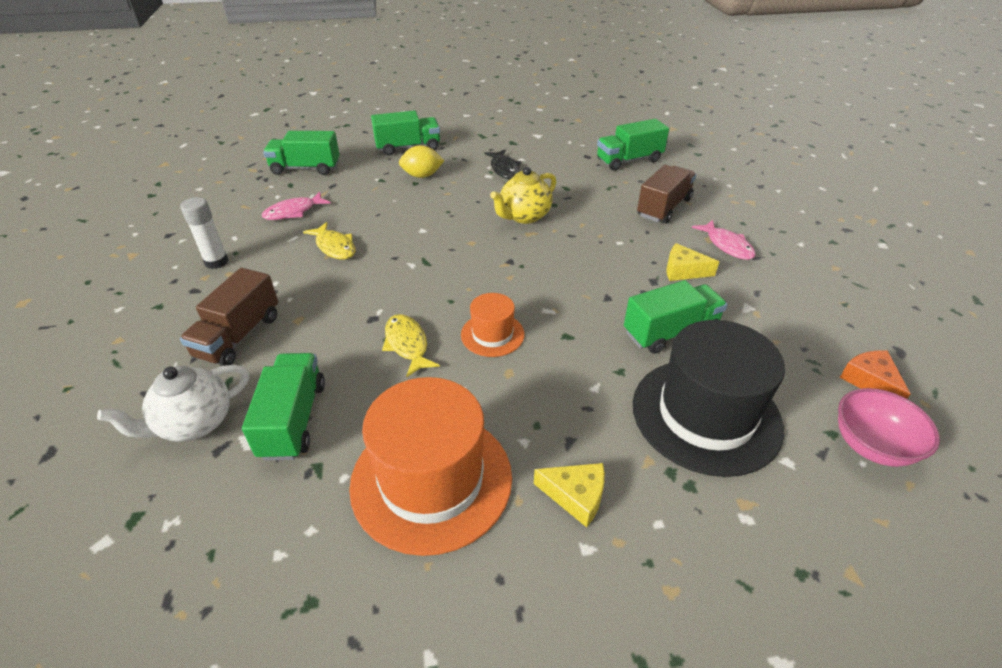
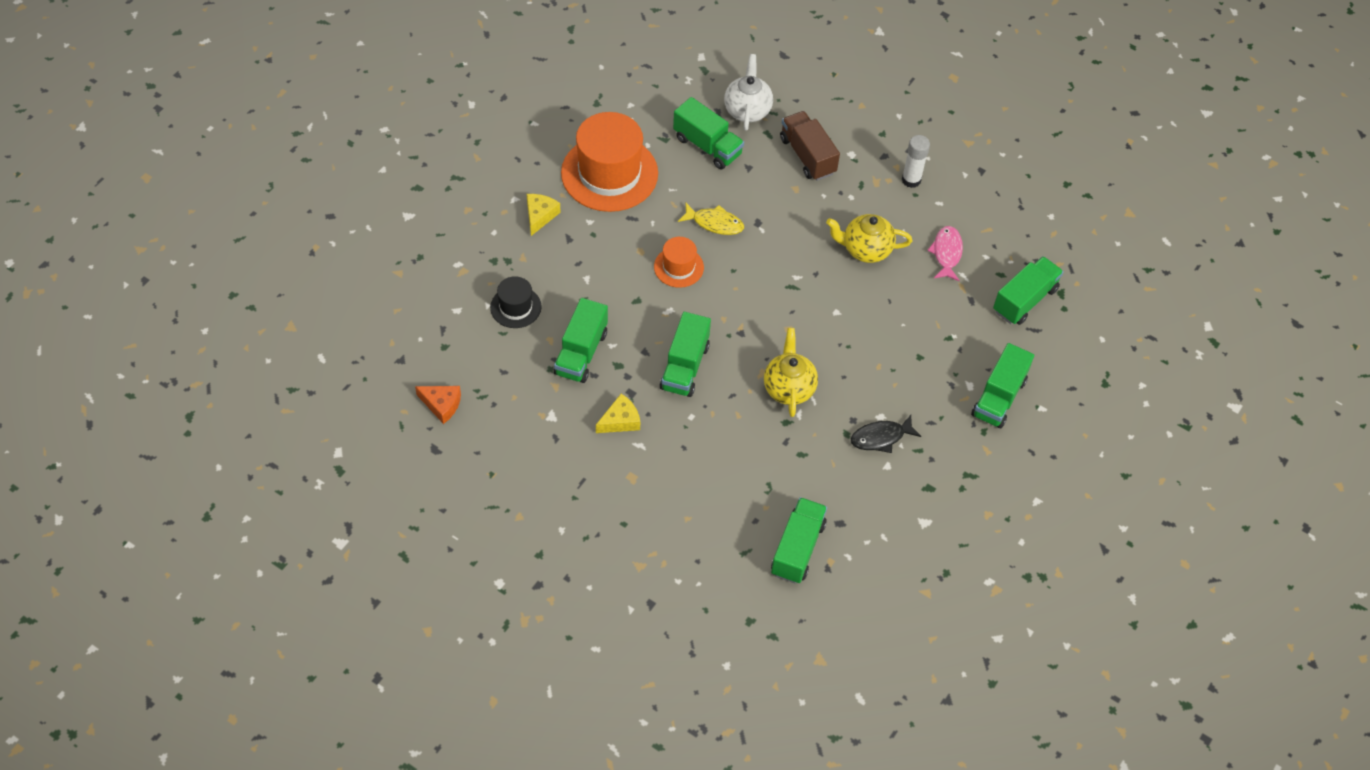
camera: 130 degrees right, 15 degrees up
(334, 247) = (866, 249): yellow fish -> yellow teapot
(422, 176) = (928, 370): yellow lemon -> none
(504, 169) = (880, 437): black fish -> black fish turned 45 degrees counterclockwise
(575, 496) = (540, 216): yellow cheese -> yellow cheese turned 135 degrees clockwise
(585, 269) = (685, 367): none -> green truck
(664, 208) = (700, 492): brown truck -> none
(706, 415) = (515, 307): black hat -> black hat, size x0.50
(727, 245) = (613, 479): pink fish -> none
(871, 446) = (420, 353): pink bowl -> none

